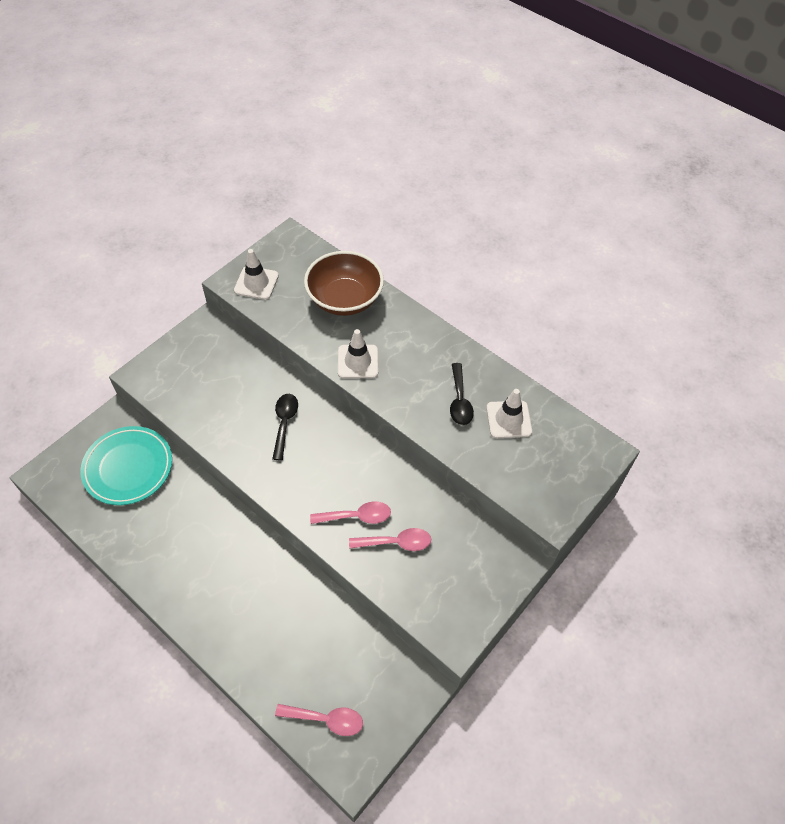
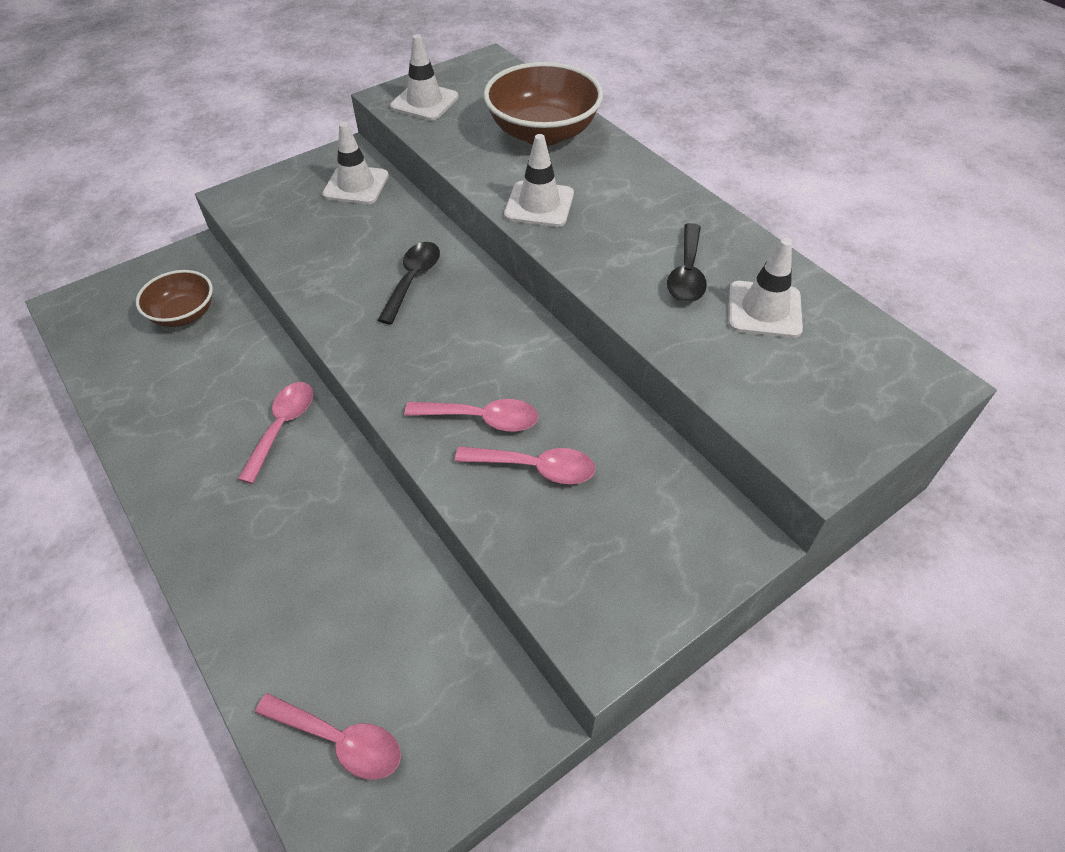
camera: 15 degrees right, 5 degrees down
(128, 467) = (184, 314): turquoise plate -> brown bowl
(221, 351) = (356, 185): none -> white traffic cone
(226, 538) = (282, 427): none -> pink spoon

